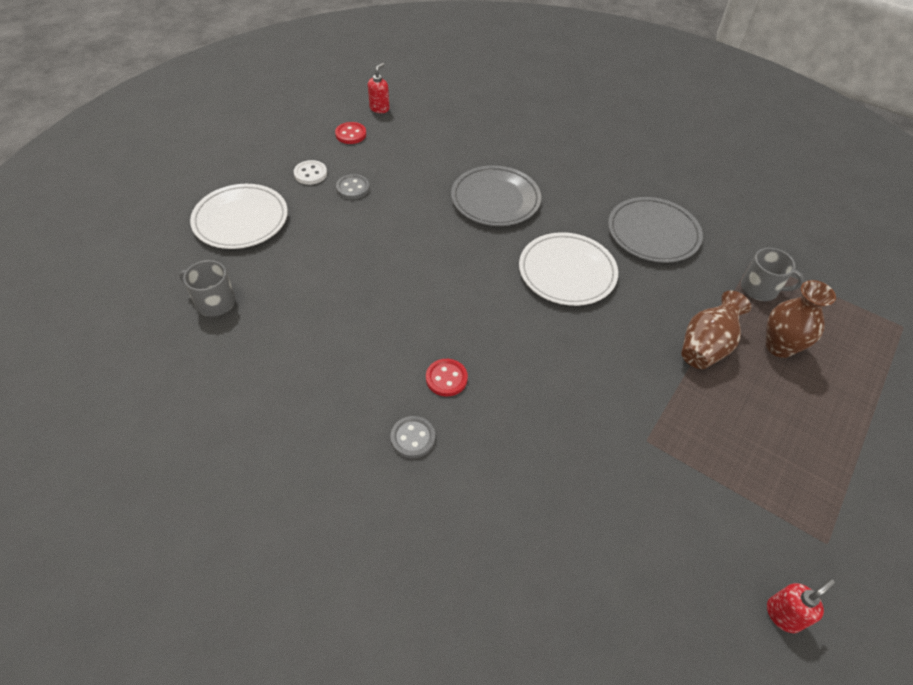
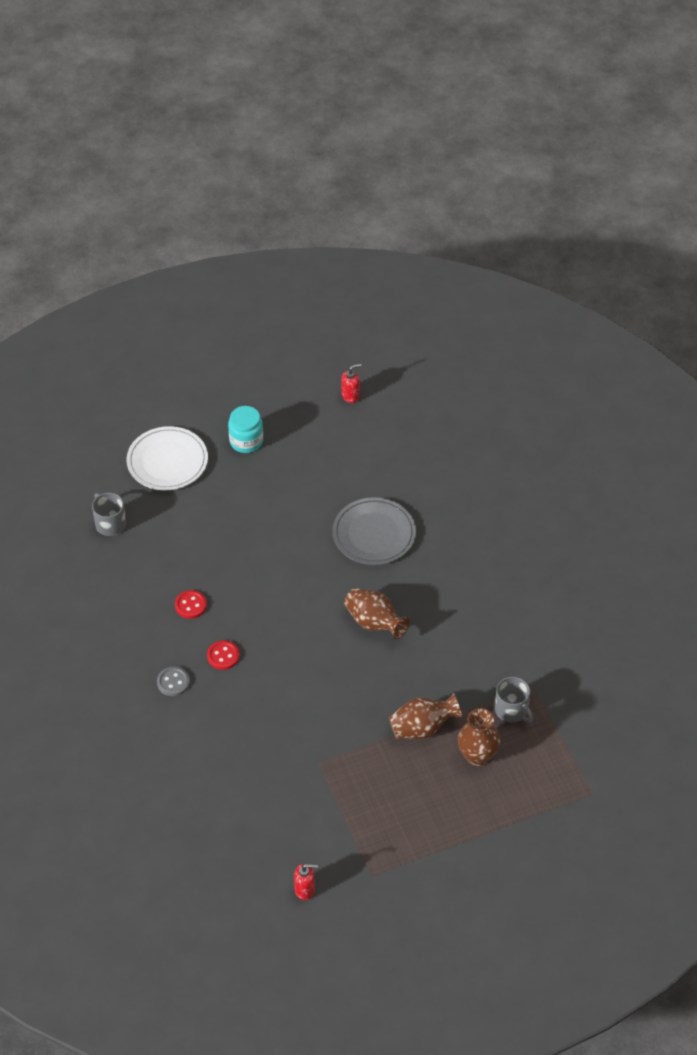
camera: 35 degrees right, 0 degrees up
(310, 174) = (246, 441): white button -> turquoise jar
(351, 134) = (306, 414): red button -> red button (190, 605)
(353, 188) = (269, 470): grey button -> none
(567, 272) = (374, 623): white plate -> brown vase
(653, 233) = (474, 625): grey plate -> none

